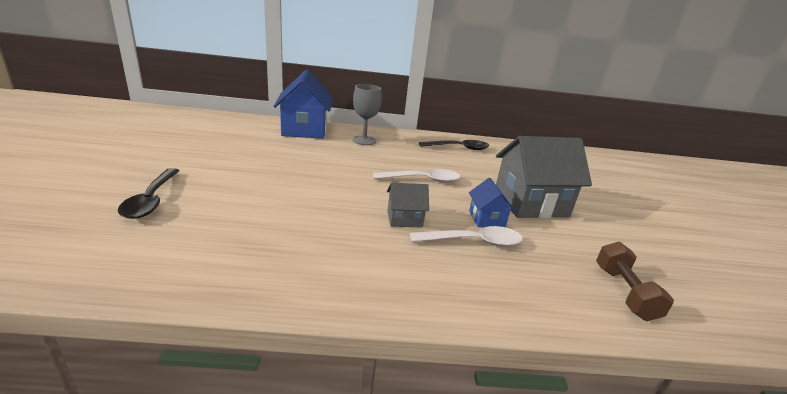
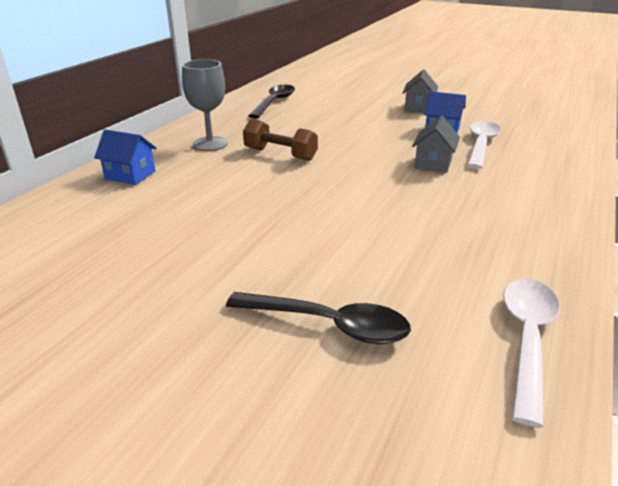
camera: 60 degrees left, 5 degrees up
(304, 130) = (130, 175): blue house -> blue house, size x0.49
(423, 180) = (348, 137): white spoon -> white spoon (526, 339)
(530, 204) = (418, 107): grey house -> grey house, size x0.49
(624, 292) = (552, 117): brown dumbbell -> brown dumbbell (280, 154)

